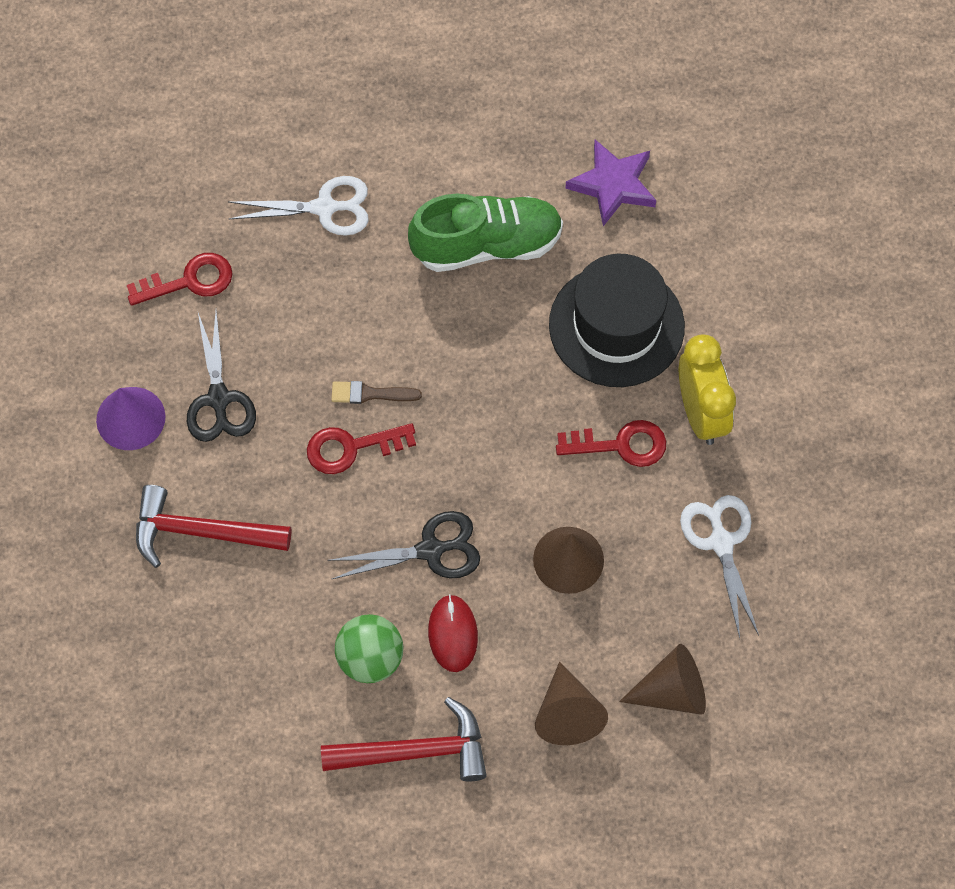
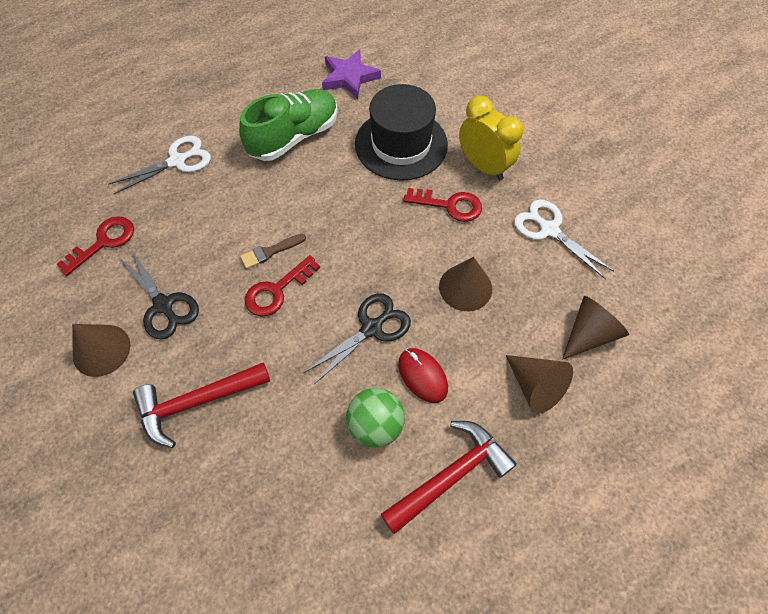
camera: 30 degrees left, 5 degrees down
(130, 418) = (101, 350): purple cone -> brown cone
(620, 445) = (449, 205): red key -> red key turned 45 degrees clockwise

